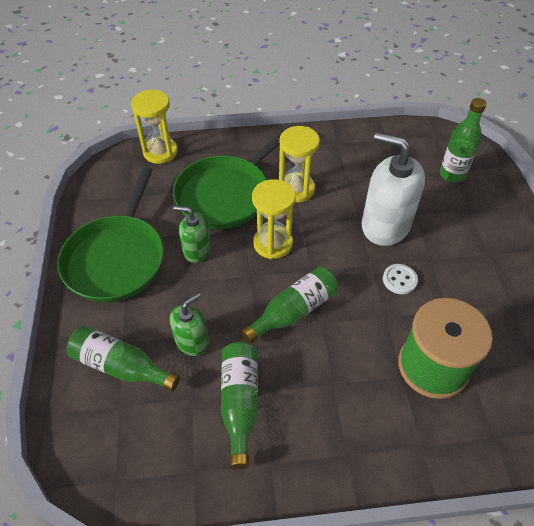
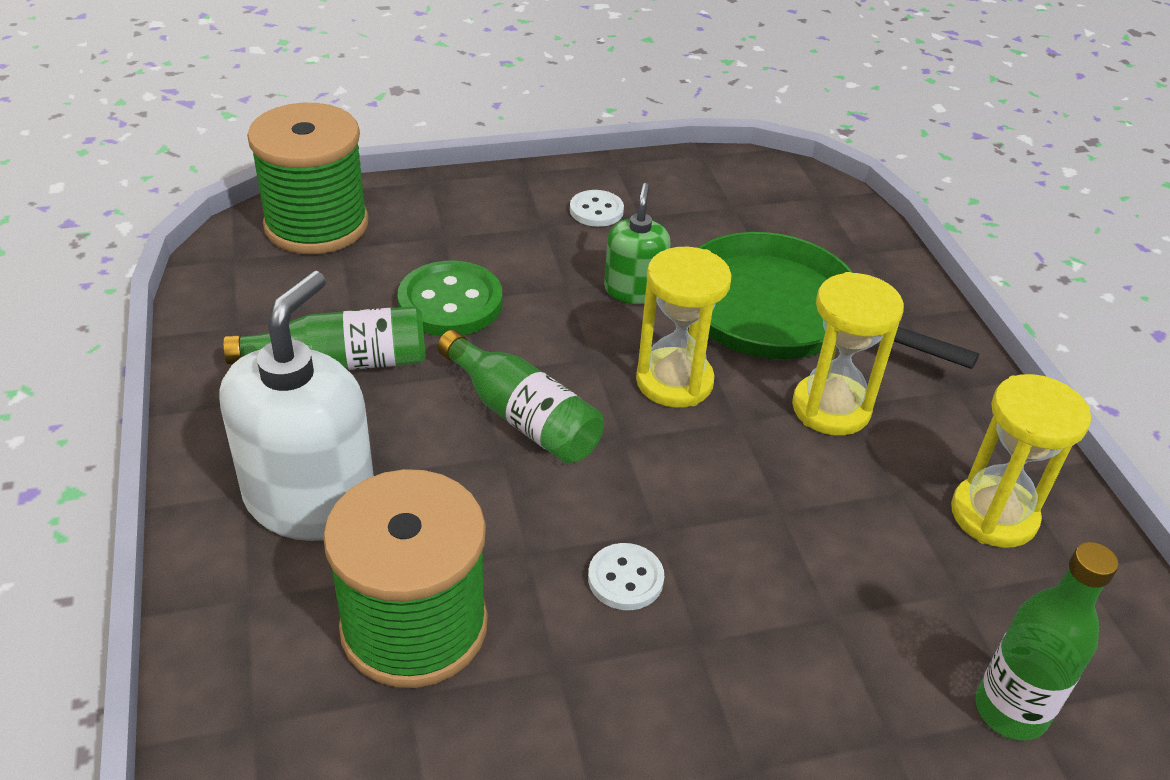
camera: 80 degrees right, 10 degrees down
(88, 423) = (316, 225): none -> green spool
(117, 258) = (596, 210): green pan -> white button
(121, 366) = (403, 240): green bottle -> none
(160, 152) = (852, 225): yellow hourglass -> yellow hourglass (993, 515)
(192, 341) = (450, 302): green soap dispenser -> green button
(385, 225) = (777, 557): white soap dispenser -> white soap dispenser (310, 500)

